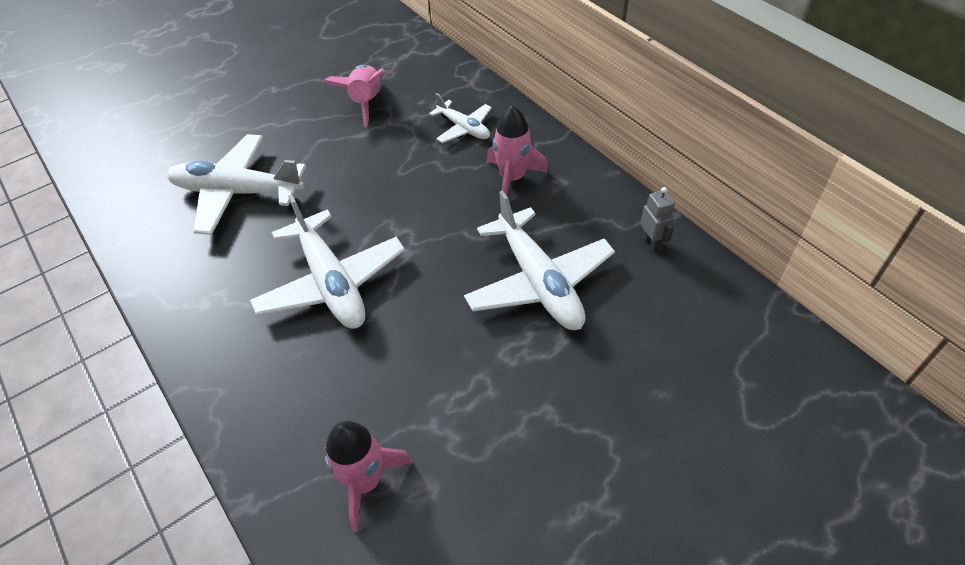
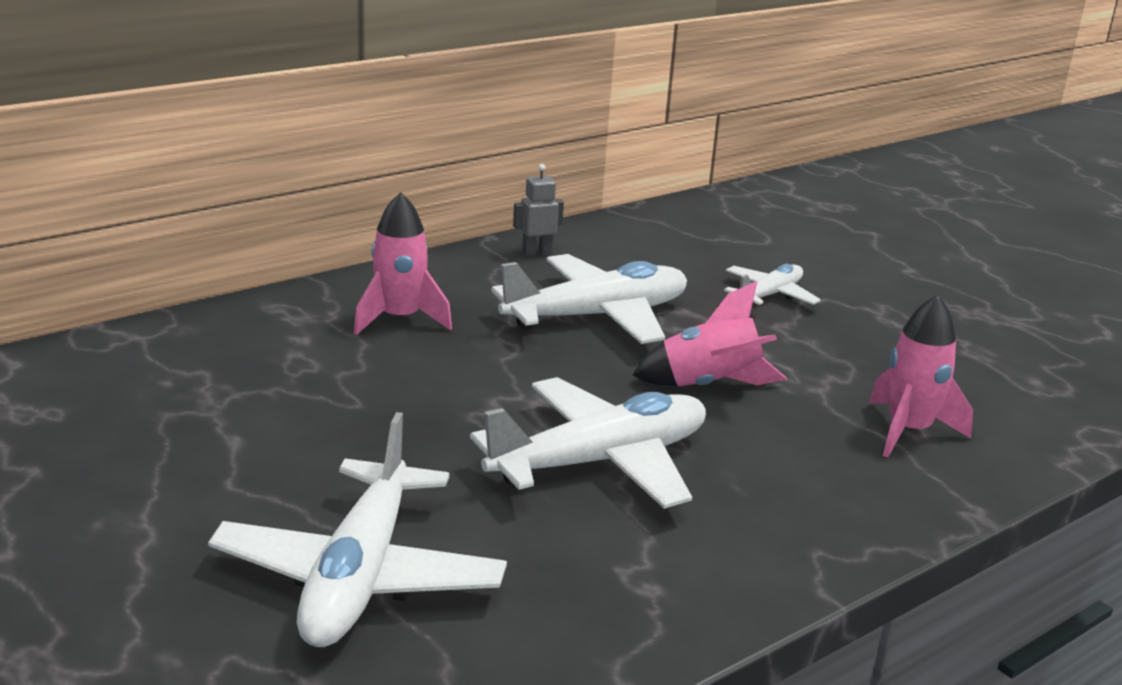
camera: 95 degrees left, 25 degrees down
(366, 103) = (136, 436): pink rocket -> pink rocket (709, 385)
(463, 128) = (265, 348): white plane -> white plane (769, 295)

